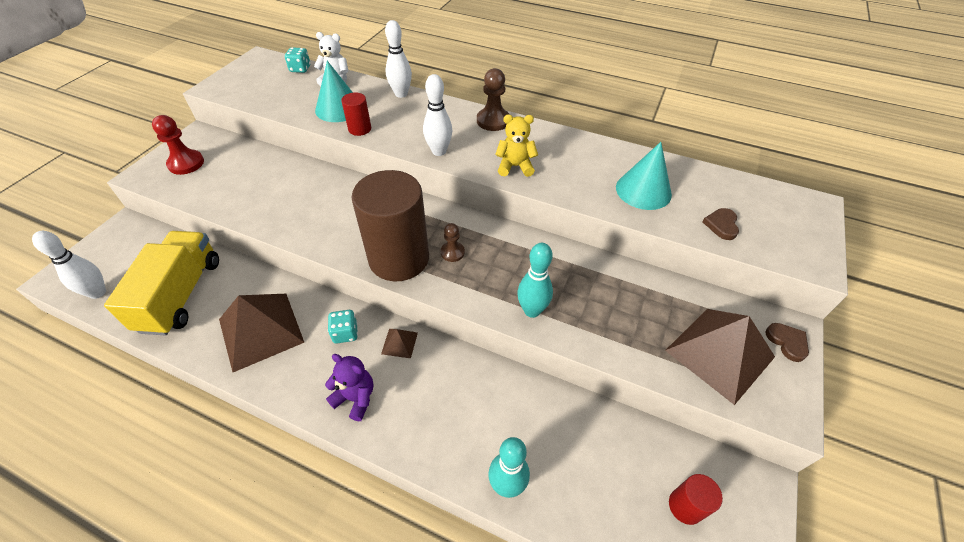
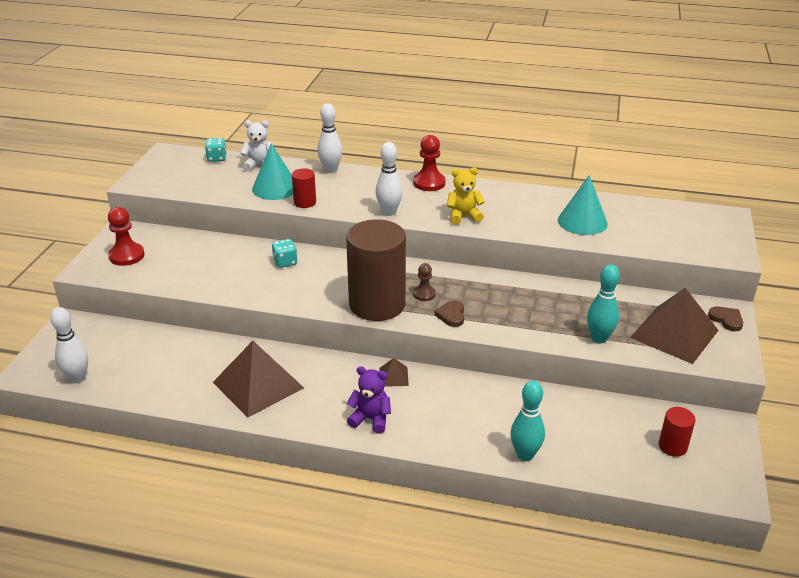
camera: 10 degrees left, 15 degrees down
(181, 294) = (164, 369): yellow truck -> none
(345, 333) = (340, 376): turquoise dice -> turquoise dice (285, 262)
(493, 121) = (429, 183): brown pawn -> red pawn
(532, 310) = (510, 326): turquoise bowling pin -> turquoise bowling pin (599, 338)
(721, 225) = (654, 238): brown heart -> brown heart (451, 315)

